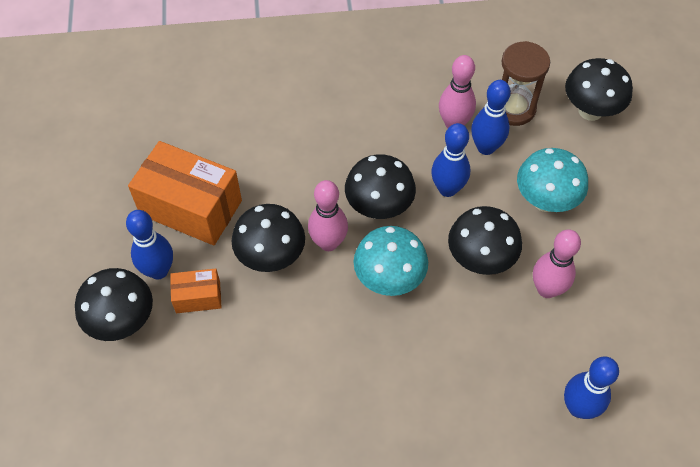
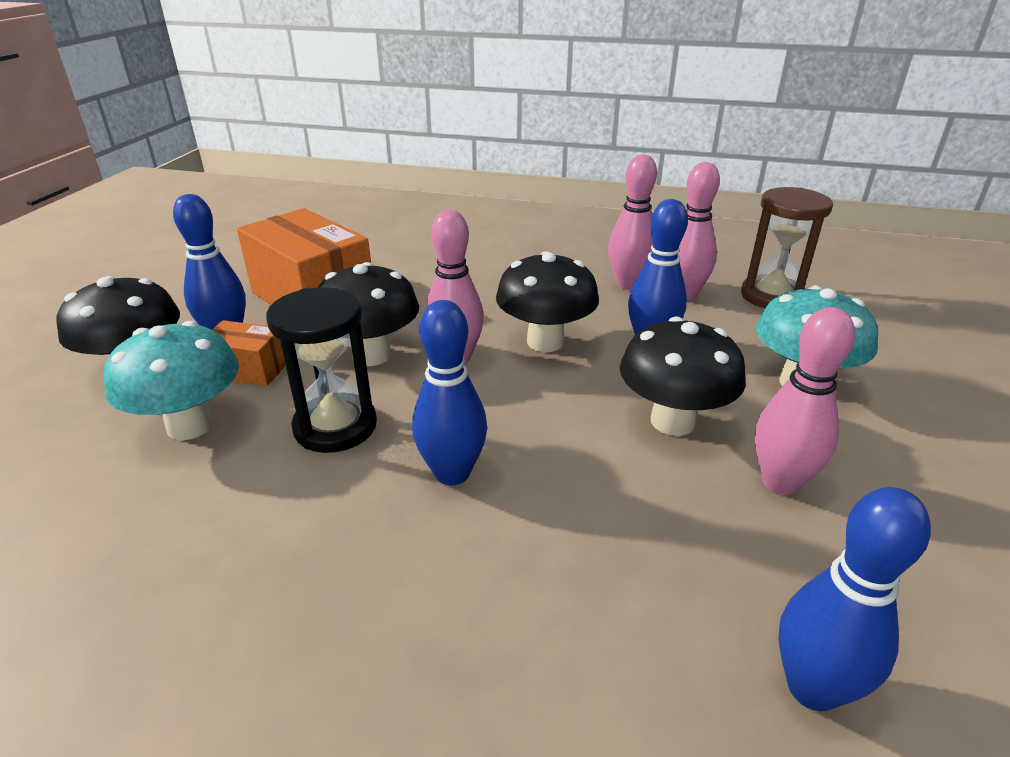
camera: 20 degrees right, 25 degrees down
(287, 328) = (335, 426): none -> black hourglass
(389, 279) = (519, 411): turquoise mushroom -> turquoise mushroom (190, 425)
(412, 122) = (628, 284): none -> pink bowling pin
(486, 147) = (721, 320): blue bowling pin -> blue bowling pin (452, 473)
(590, 111) = (888, 316): black mushroom -> none

